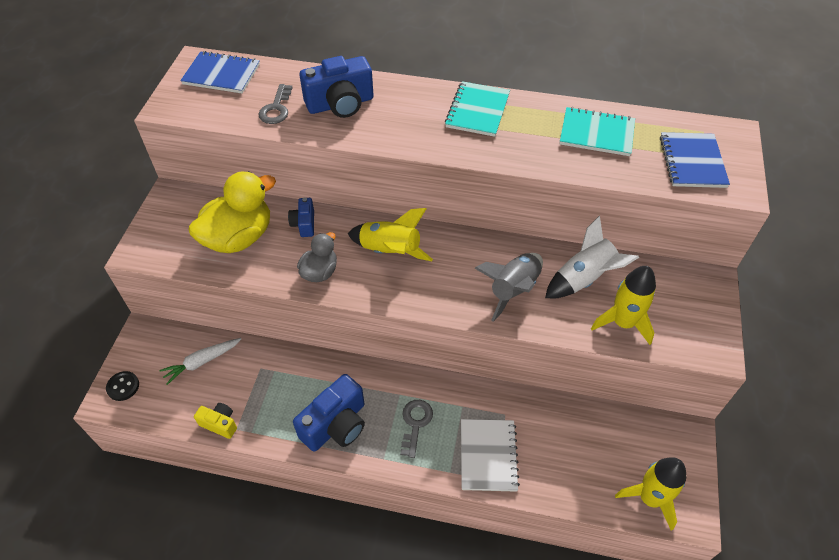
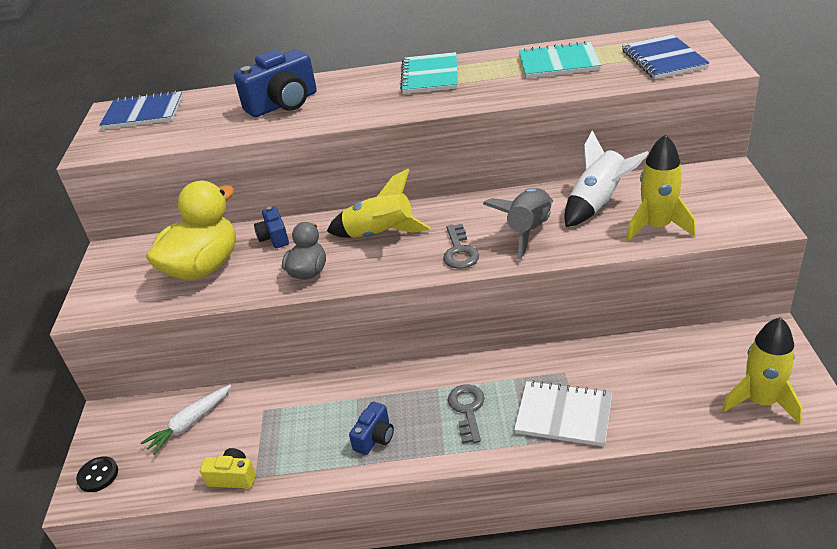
camera: 10 degrees left, 15 degrees down
(276, 108) = (215, 123): grey key -> grey key (459, 251)
(336, 425) = (375, 437): blue camera -> blue camera, size x0.54
(488, 455) = (563, 415): white notebook -> white notebook turned 60 degrees counterclockwise

